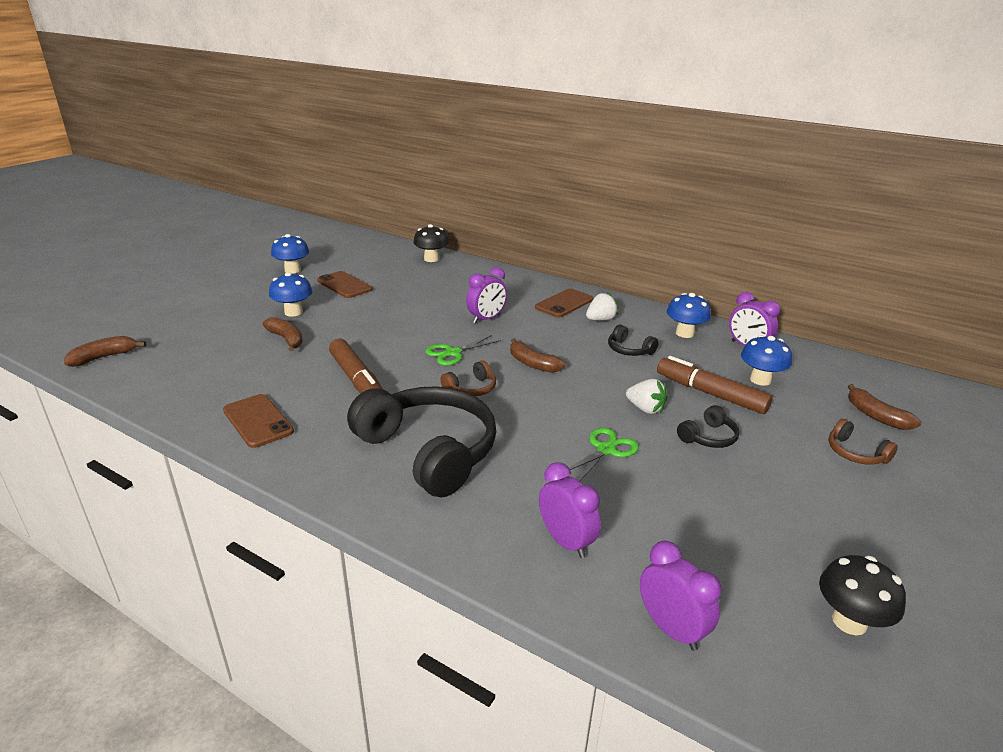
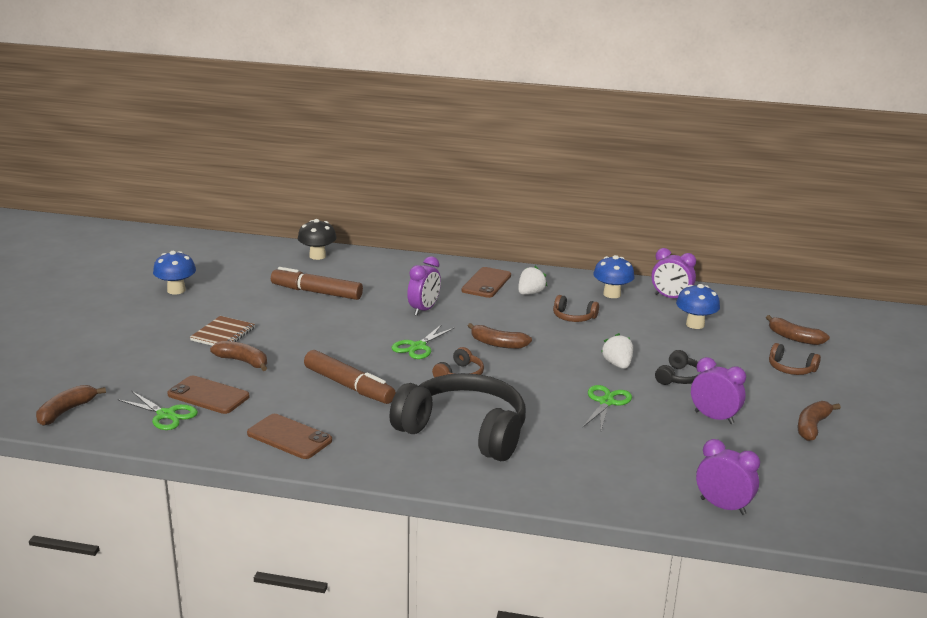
camera: 20 degrees left, 5 degrees down
(176, 376) = (166, 415): none -> green scissors
(293, 312) = (223, 334): blue mushroom -> brown notebook
(344, 285) = (250, 298): brown phone -> brown phone (208, 395)
(566, 541) = (618, 471): purple clock -> purple clock (714, 417)
(629, 350) = (573, 317): black headphones -> brown headphones
(645, 409) = (617, 364): white strawberry -> white strawberry turned 120 degrees counterclockwise
(710, 394) = (662, 343): brown marker -> brown marker (316, 292)
(849, 621) = (830, 477): black mushroom -> none
(852, 538) = (812, 426): none -> brown banana

